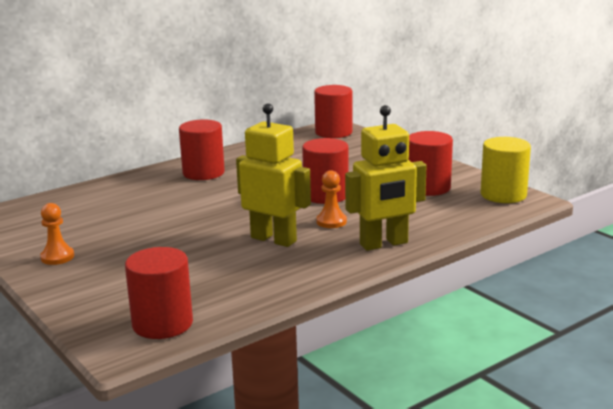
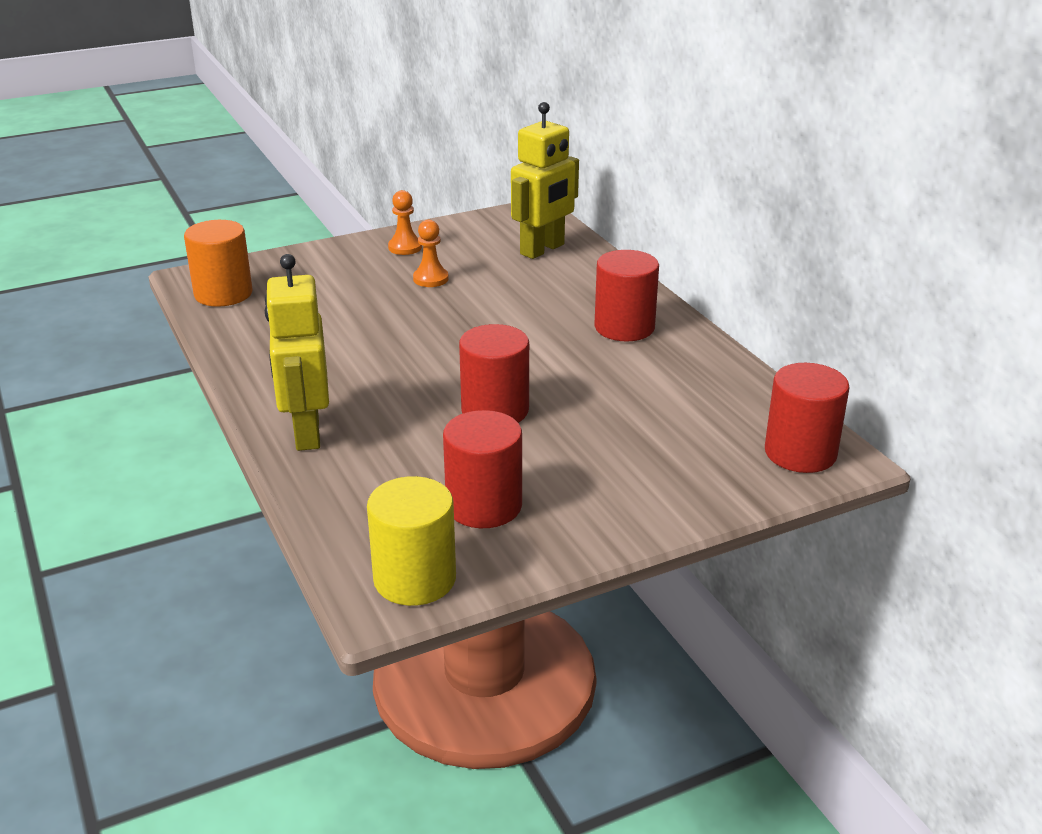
camera: 100 degrees right, 10 degrees up
(162, 324) = (223, 294): red cylinder -> orange cylinder
(274, 239) = (371, 360): yellow robot -> yellow robot (543, 249)
(331, 221) = (400, 404): orange pawn -> orange pawn (431, 279)

